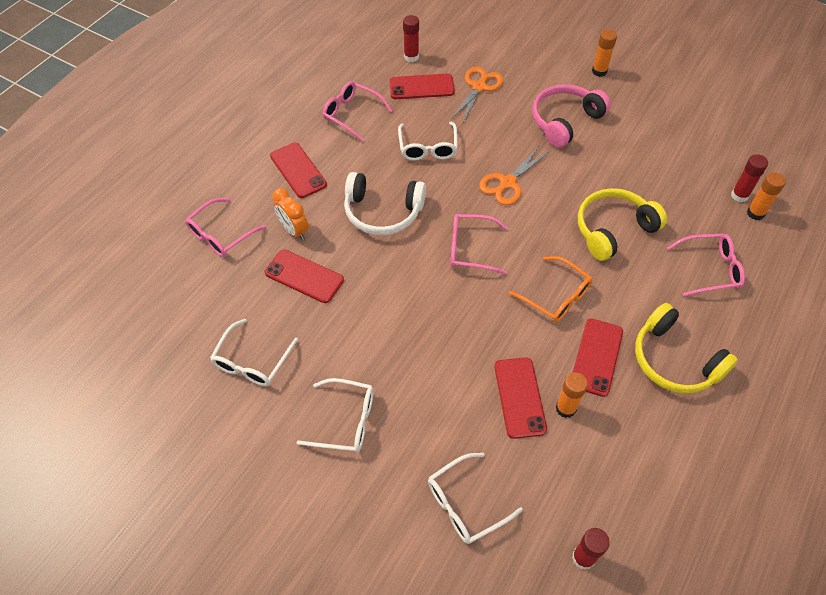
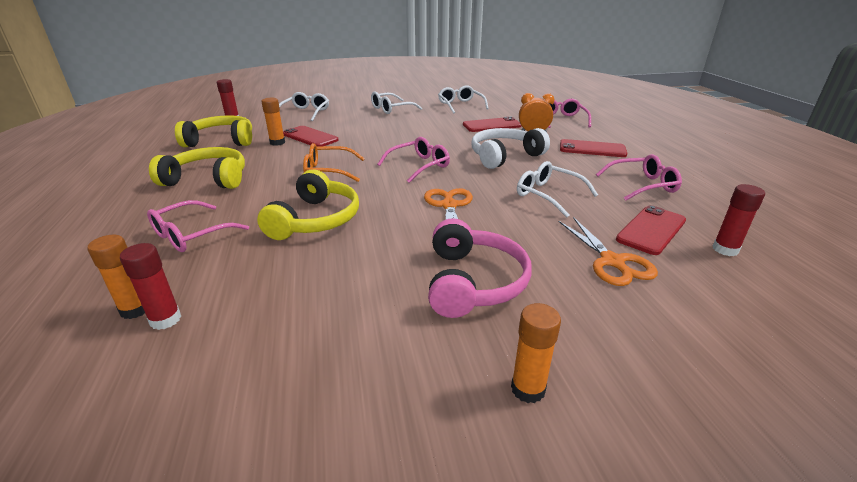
camera: 135 degrees right, 25 degrees down
(596, 357) = (272, 162): red phone -> none
(629, 467) = (221, 141): none -> yellow headphones

